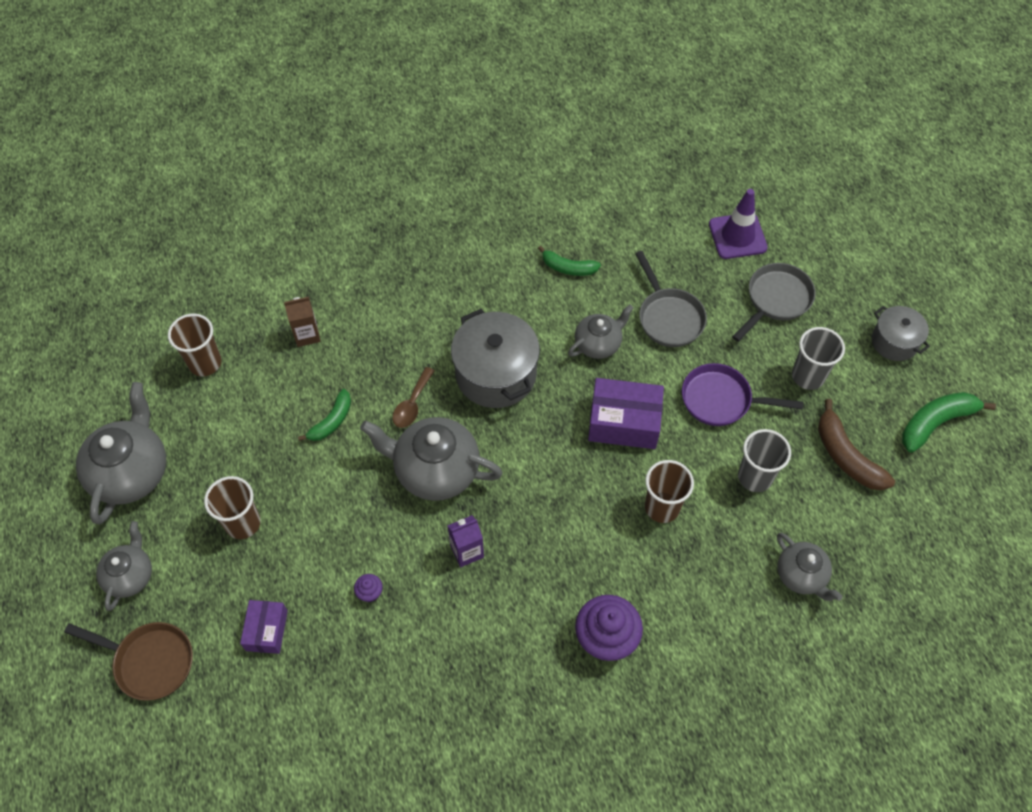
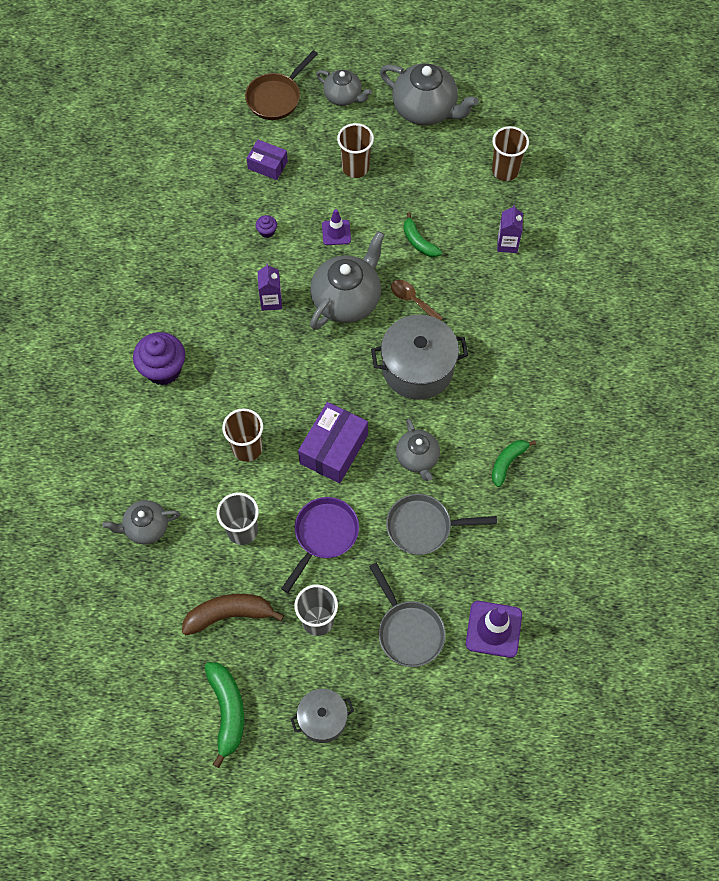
camera: 110 degrees right, 5 degrees up
(307, 335) = (507, 244): brown carton -> purple carton
(346, 513) = (336, 232): none -> purple traffic cone

